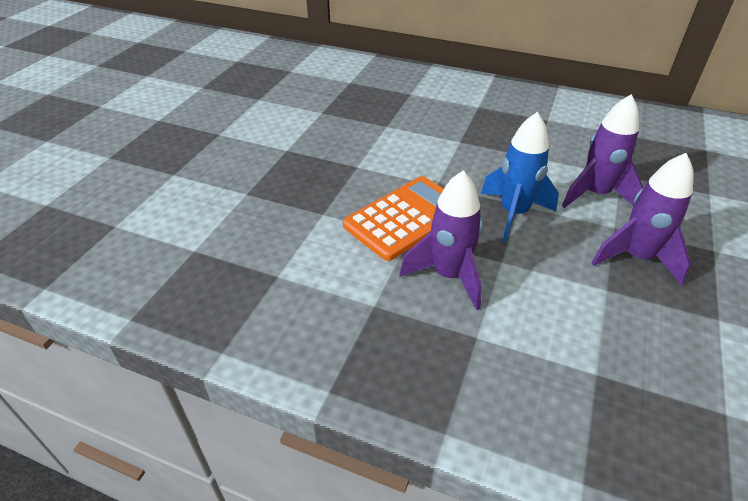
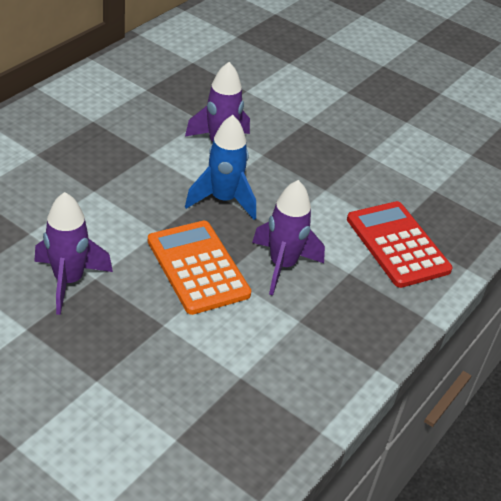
camera: 80 degrees left, 0 degrees up
(565, 381) = (397, 244): none -> red calculator
(636, 258) = (300, 160): purple rocket -> purple rocket (69, 281)

